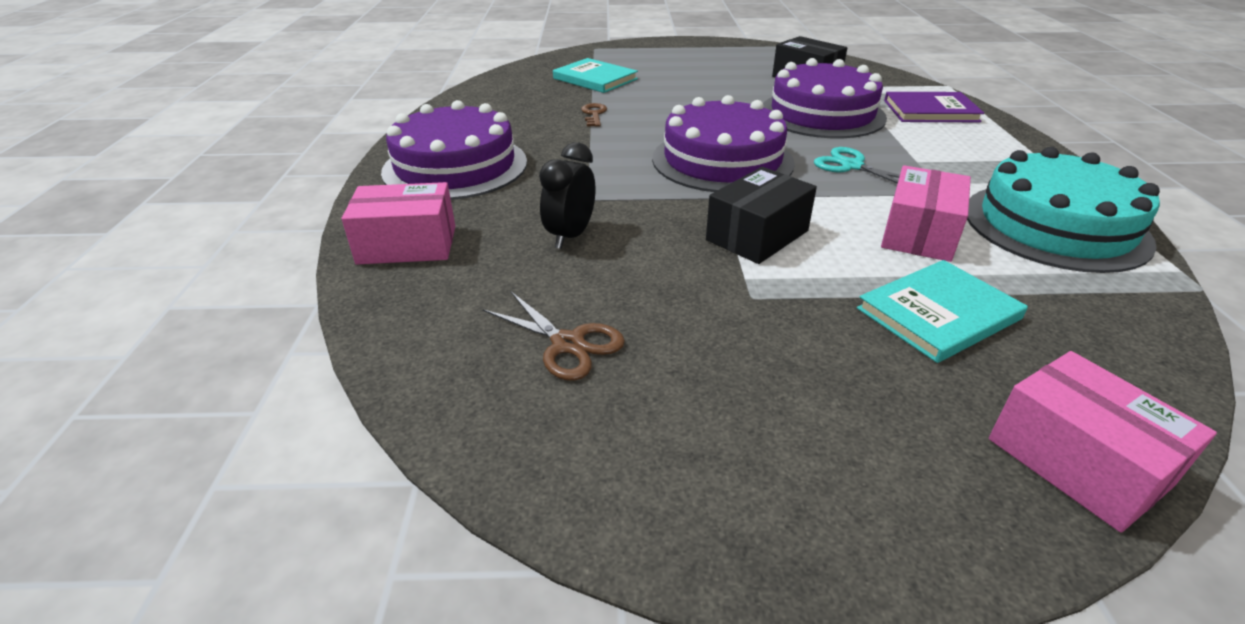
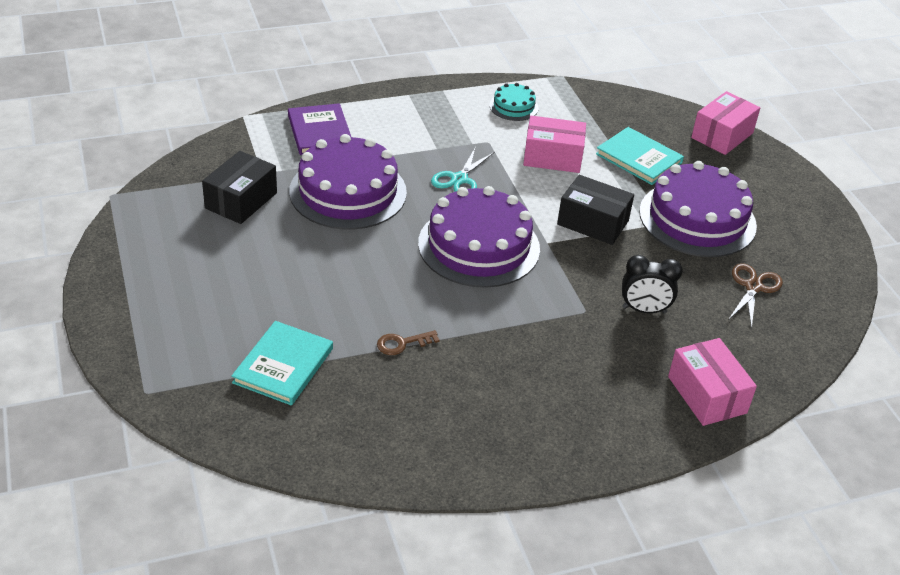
camera: 110 degrees left, 5 degrees up
(455, 166) = (570, 413): purple cake -> purple cake (697, 218)
(1055, 226) = (513, 106): turquoise cake -> turquoise cake, size x0.47

